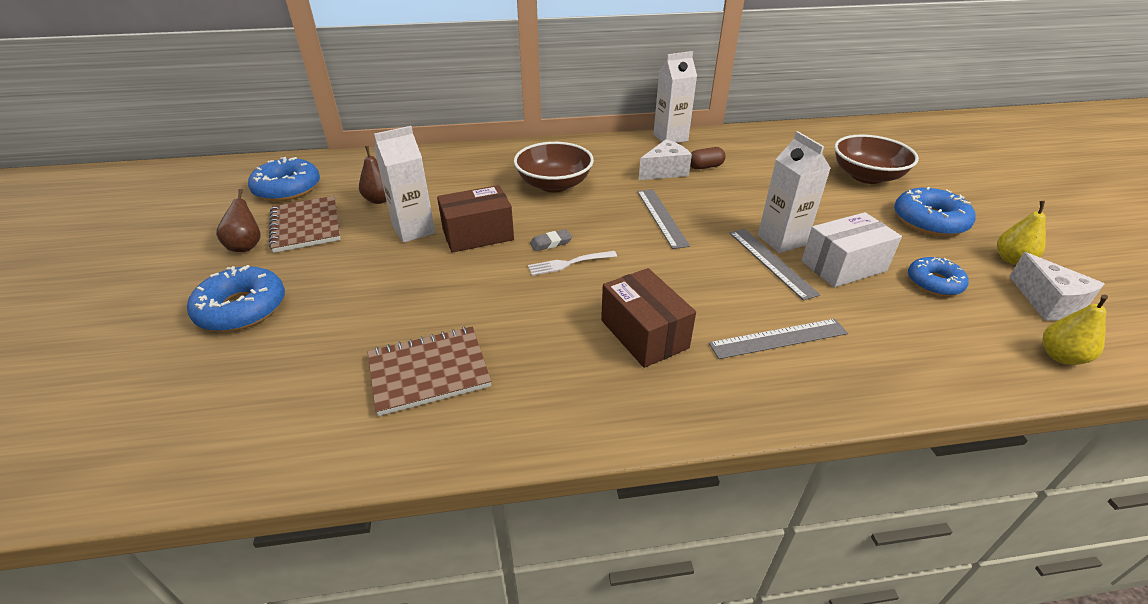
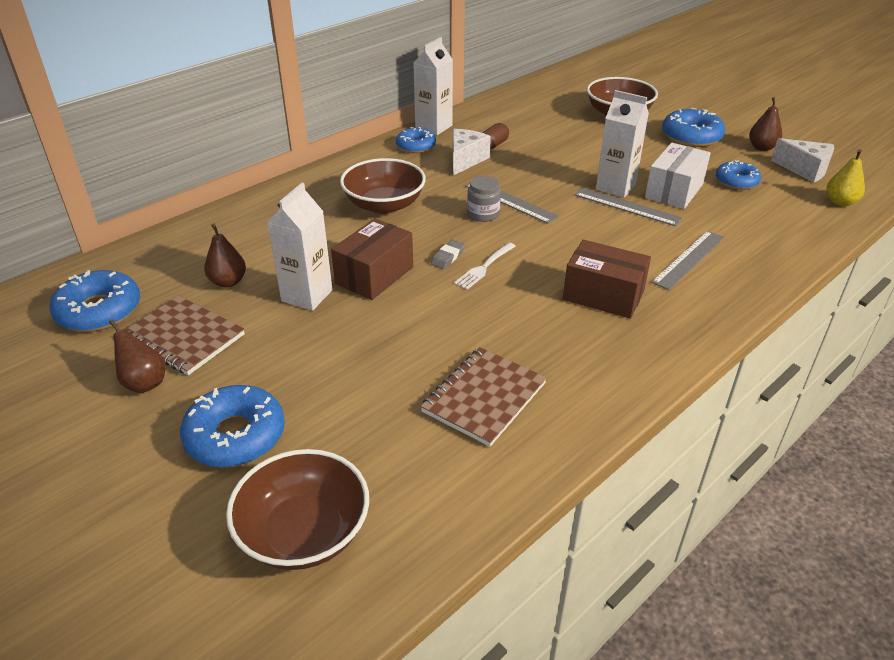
camera: 35 degrees left, 0 degrees up
(182, 404) = (304, 533): none -> brown bowl
(624, 219) = (483, 214): none -> grey jar
(636, 148) = (416, 146): none -> blue donut
(1012, 259) = (762, 147): yellow pear -> brown pear

